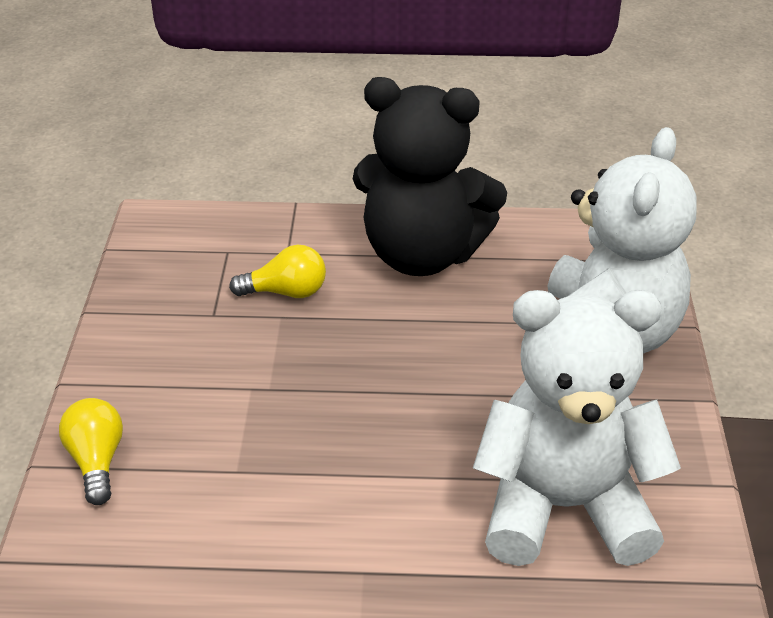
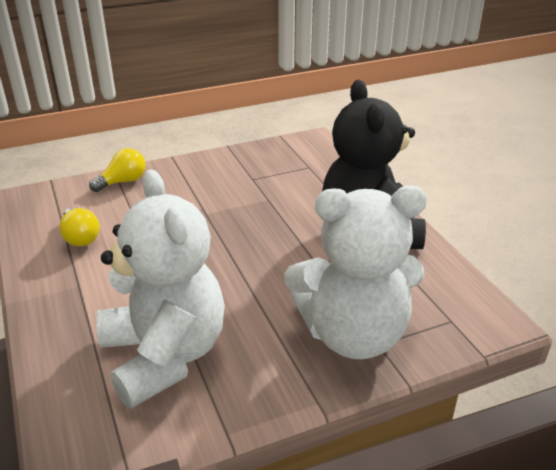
camera: 65 degrees right, 5 degrees down
(286, 292) = (289, 194): yellow light bulb -> yellow light bulb (80, 237)

